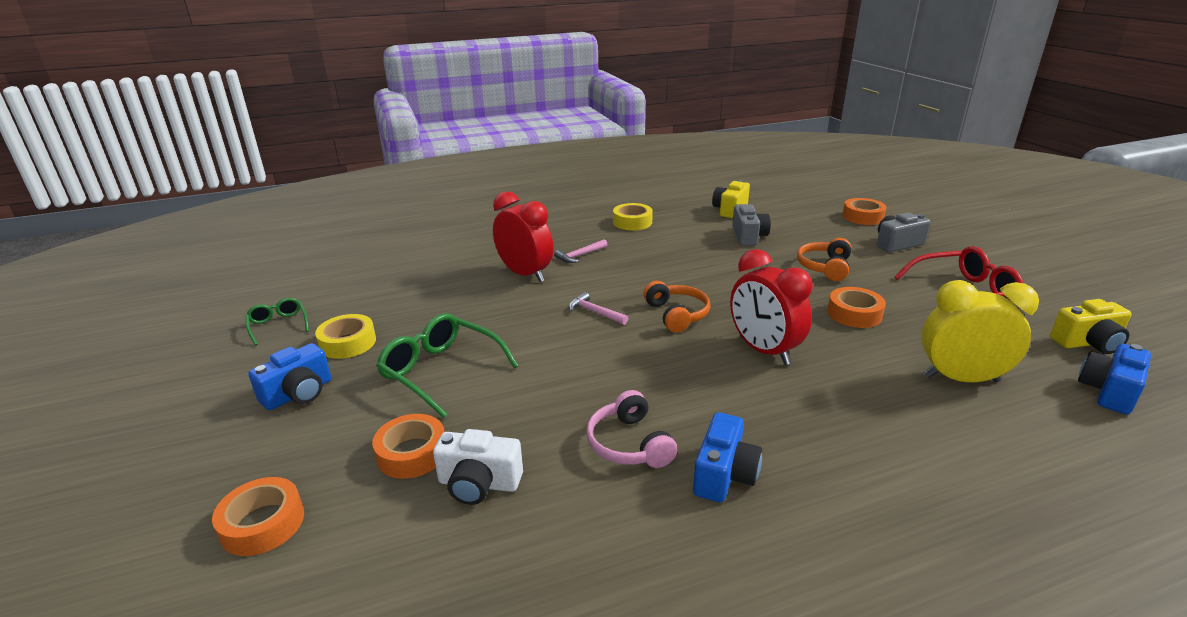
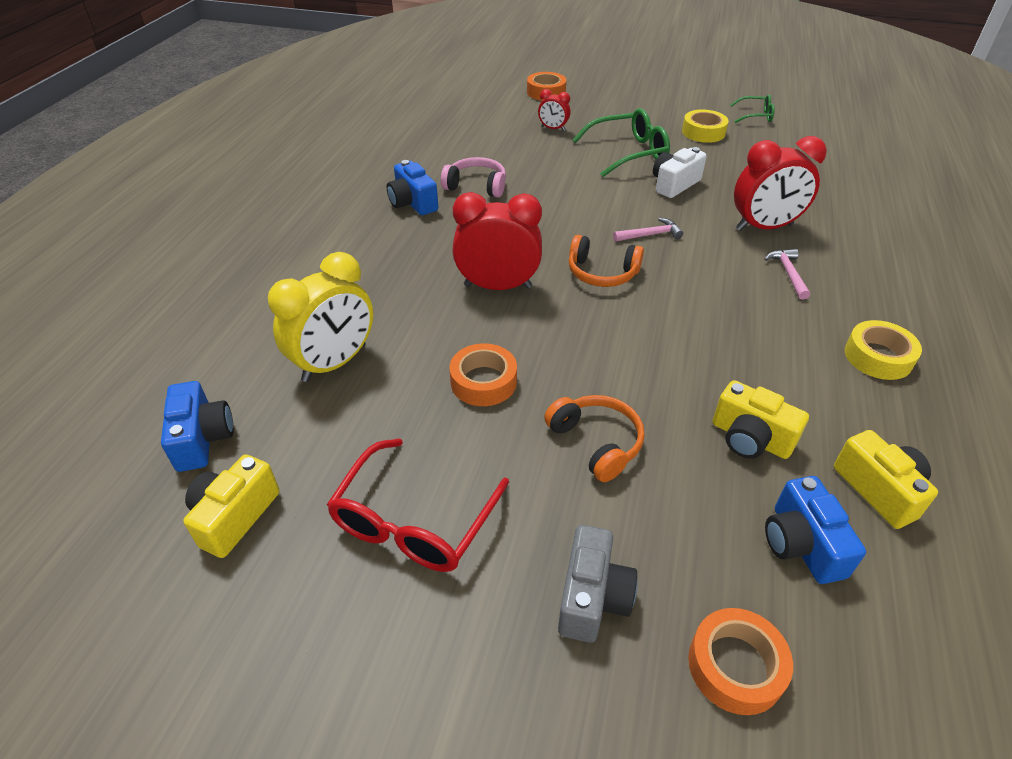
camera: 125 degrees right, 15 degrees up
(299, 394) = (652, 111): blue camera -> blue camera (801, 544)
(412, 453) = (553, 128): orange tape -> red clock
(479, 484) = (505, 138): white camera -> white camera (674, 184)
(748, 236) = (750, 438): grey camera -> yellow camera

